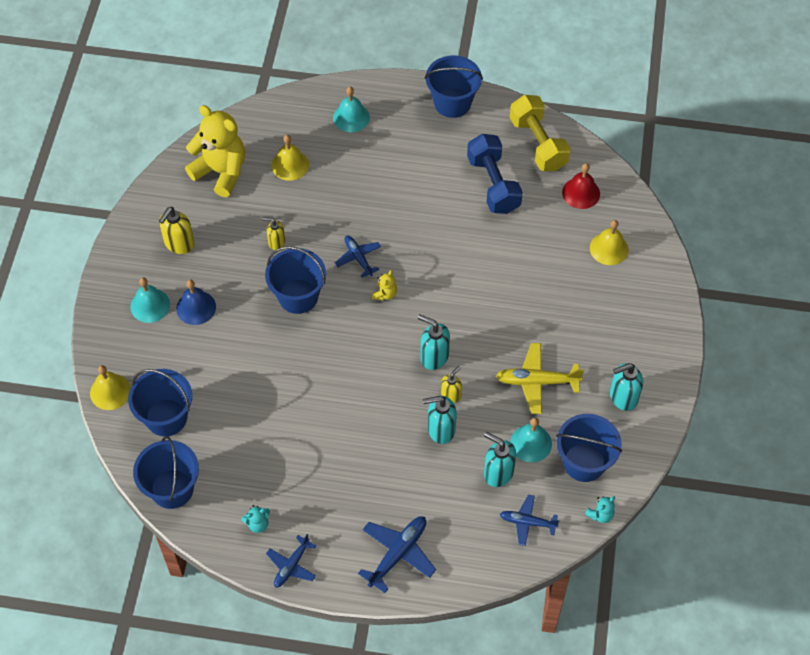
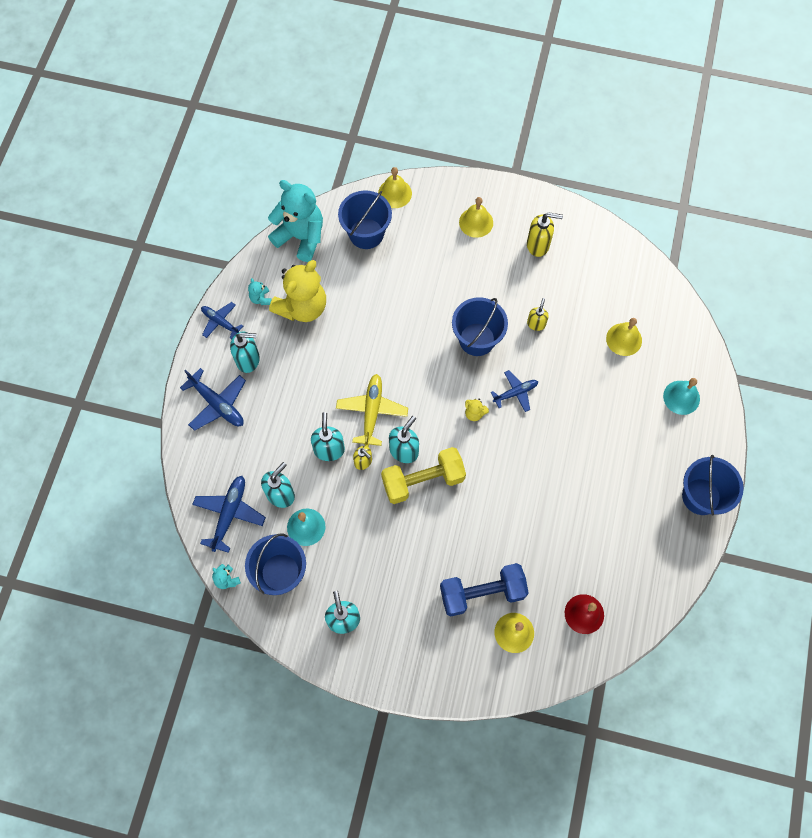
camera: 95 degrees right, 10 degrees up
(150, 305) = (476, 222): turquoise bell -> yellow bell
(172, 489) = (301, 237): blue bucket -> turquoise teddy bear
(179, 244) = (538, 245): yellow soap dispenser -> yellow soap dispenser turned 150 degrees clockwise
(196, 307) = (471, 257): blue bell -> none
(221, 172) = (616, 280): yellow teddy bear -> yellow teddy bear (302, 307)
(339, 527) = (248, 360): none -> turquoise soap dispenser
(493, 184) = (597, 526): blue dumbbell -> blue dumbbell (482, 593)
(527, 522) = (229, 514): blue plane -> blue plane, size x1.53
(537, 381) = (368, 540): yellow plane -> yellow plane (372, 412)
(538, 144) = (648, 578): yellow dumbbell -> yellow dumbbell (423, 480)

